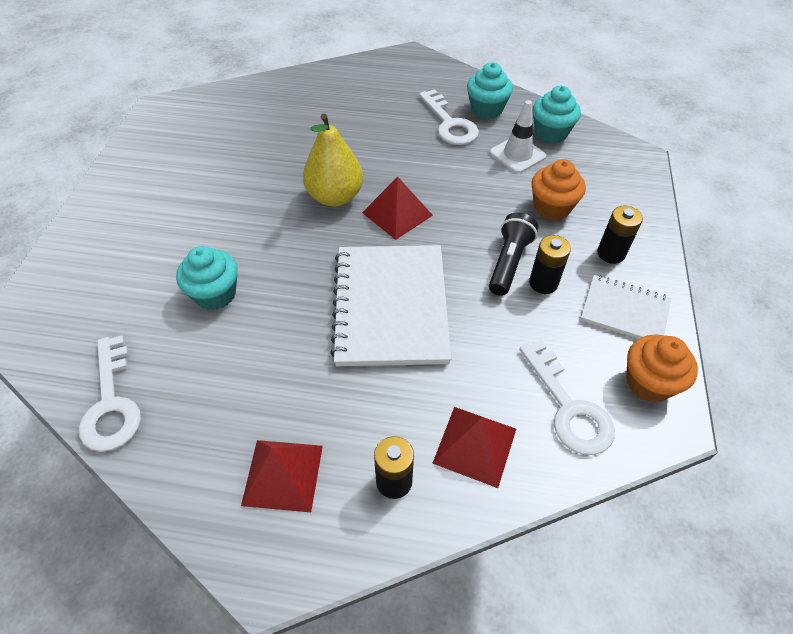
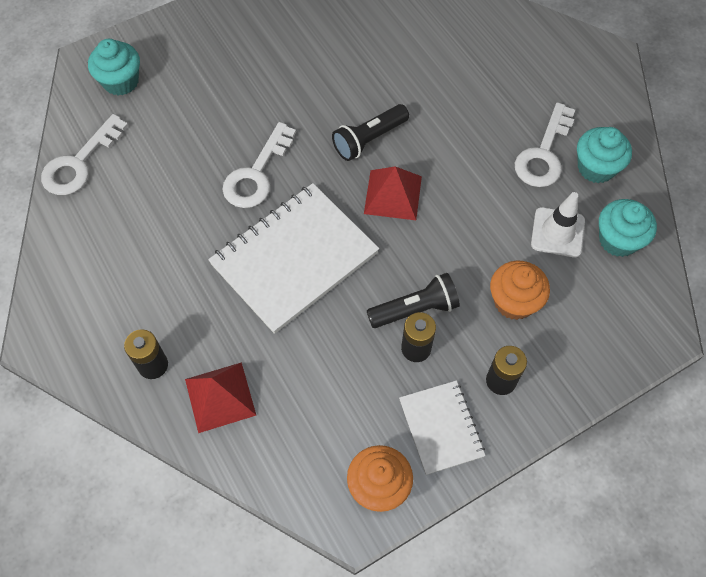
camera: 50 degrees right, 10 degrees up
(215, 294) = (207, 144): turquoise cupcake -> turquoise cupcake (121, 81)
(282, 475) = (107, 297): red pyramid -> none
(335, 197) = (369, 139): yellow pear -> black flashlight
(568, 407) = (305, 439): white key -> white key (257, 174)

